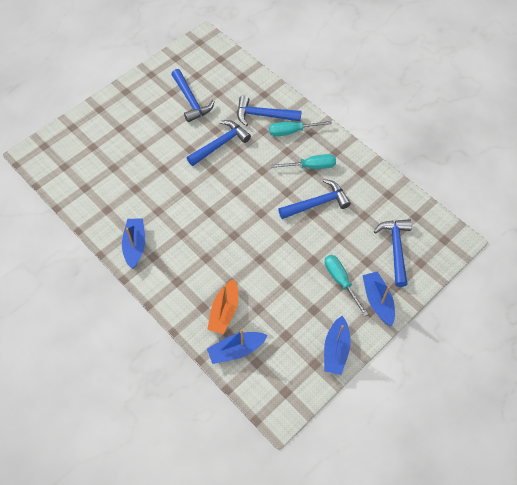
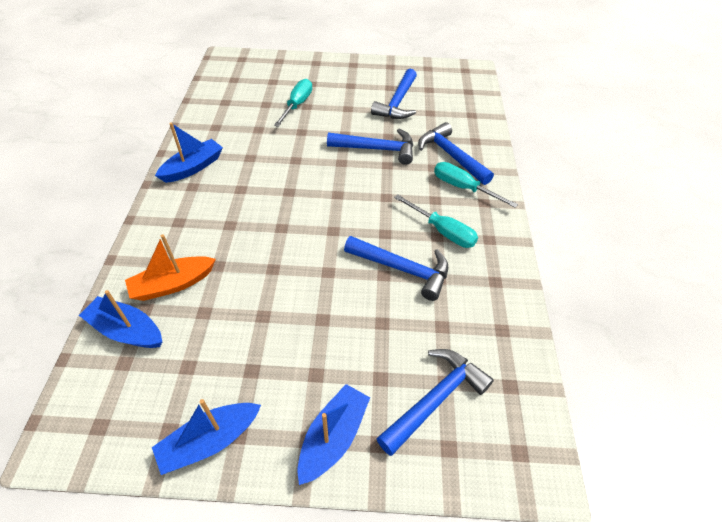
camera: 45 degrees right, 10 degrees down
(340, 281) = (321, 370): turquoise screwdriver -> turquoise screwdriver (297, 105)

